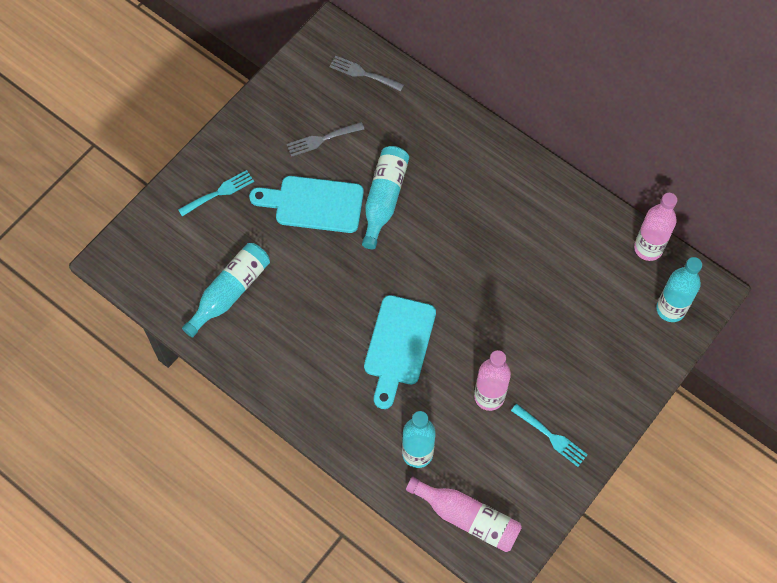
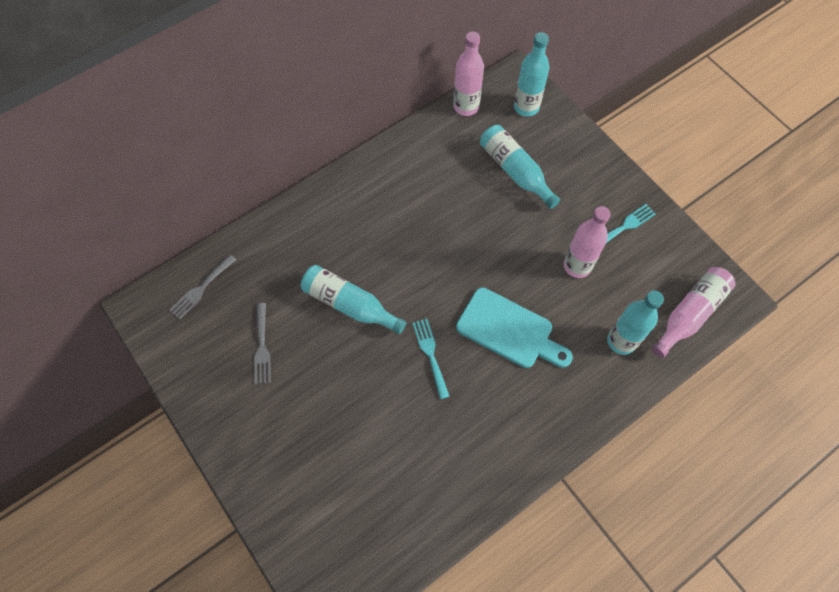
camera: 75 degrees left, 0 degrees up
(219, 192) = (287, 468): turquoise fork -> turquoise fork (430, 354)
(230, 292) = (409, 482): turquoise bottle -> turquoise bottle (515, 171)
(313, 204) = (333, 372): turquoise cutting board -> none

